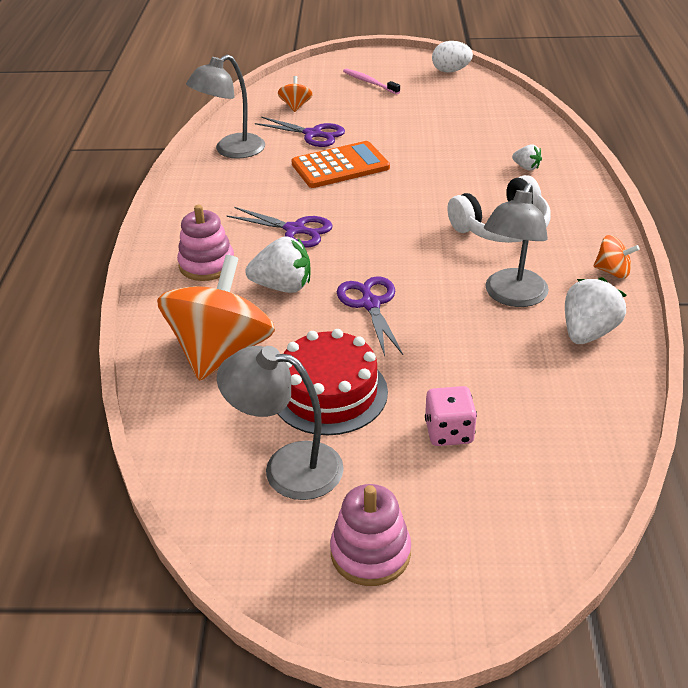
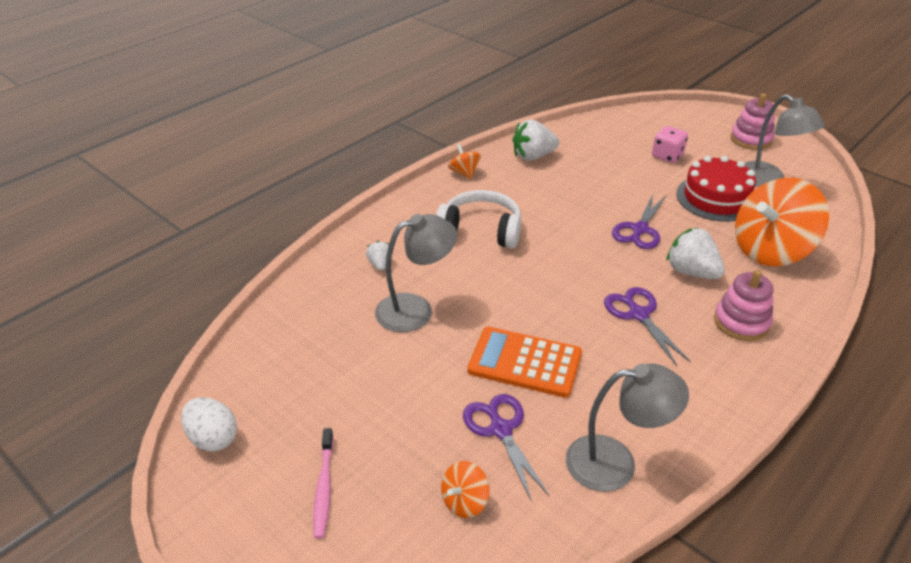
camera: 140 degrees left, 0 degrees up
(512, 296) = (545, 190): grey lamp -> grey lamp (415, 309)

